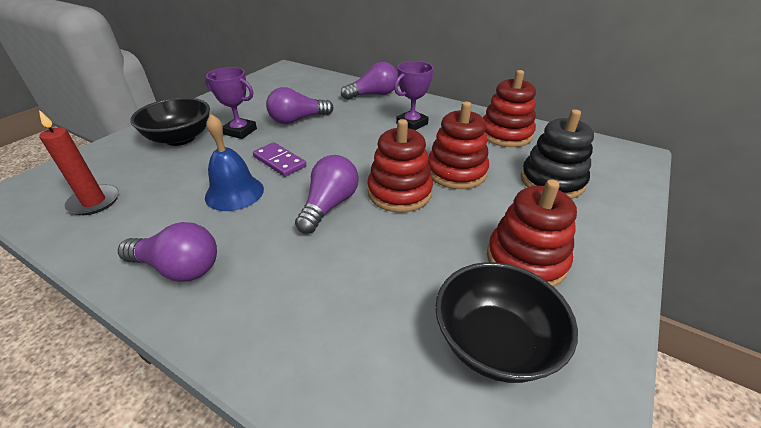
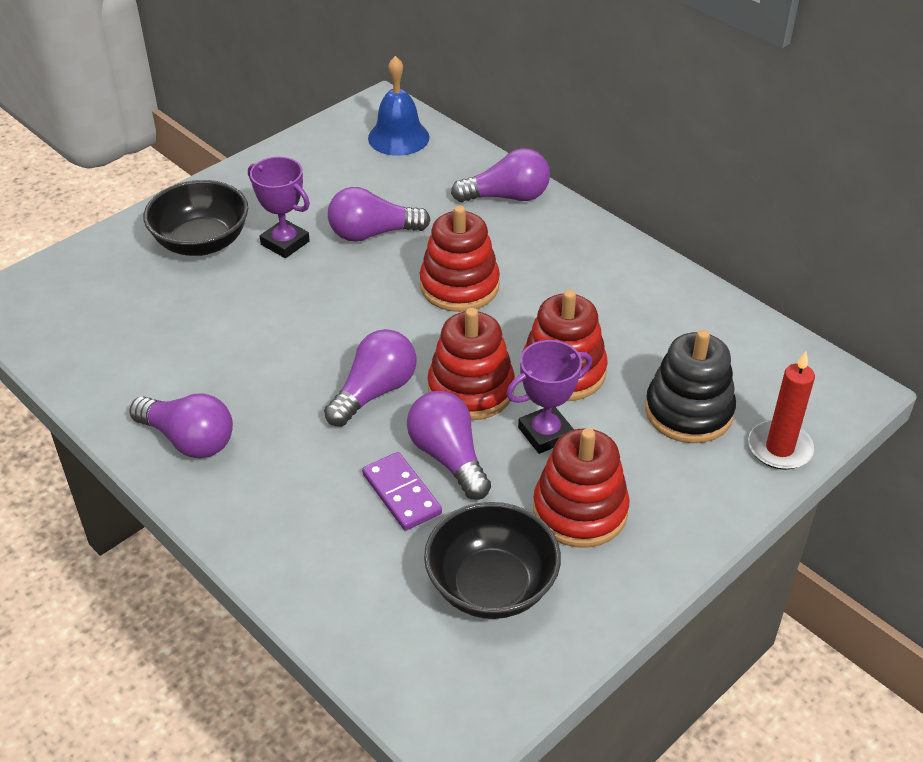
camera: 15 degrees right, 5 degrees up
(94, 202) = (96, 332): red candle -> red candle (779, 448)
(234, 193) = (262, 350): blue bell -> blue bell (398, 137)
(279, 161) = (328, 309): purple domino -> purple domino (401, 494)
(404, 240) = (448, 457): none -> purple light bulb
(412, 124) = (541, 271): purple trophy -> purple trophy (545, 433)
(505, 134) = (675, 317): red stacking toy -> red stacking toy (459, 286)

